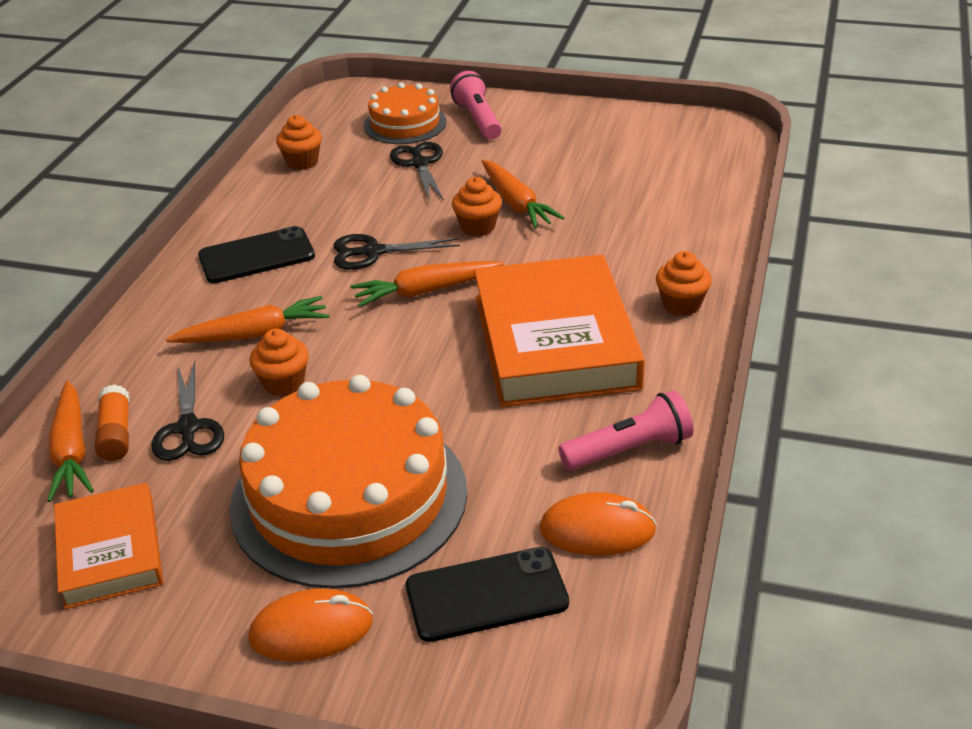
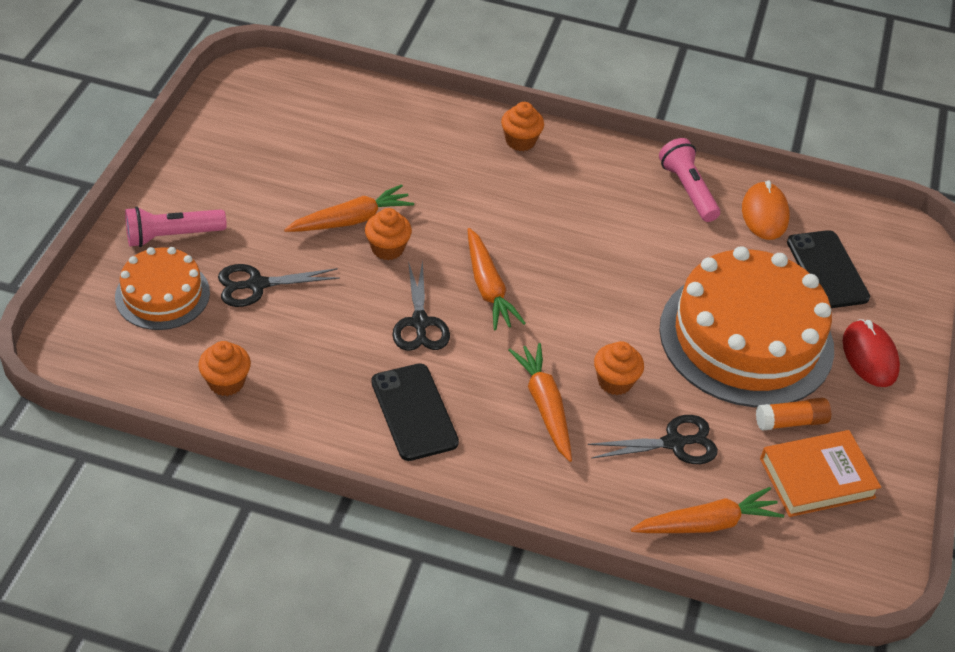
camera: 95 degrees left, 10 degrees up
(116, 434) = (683, 494): orange glue stick -> orange glue stick (790, 421)
(311, 630) = (869, 356): orange mouse -> red mouse
(555, 341) = (564, 214): orange book -> none

